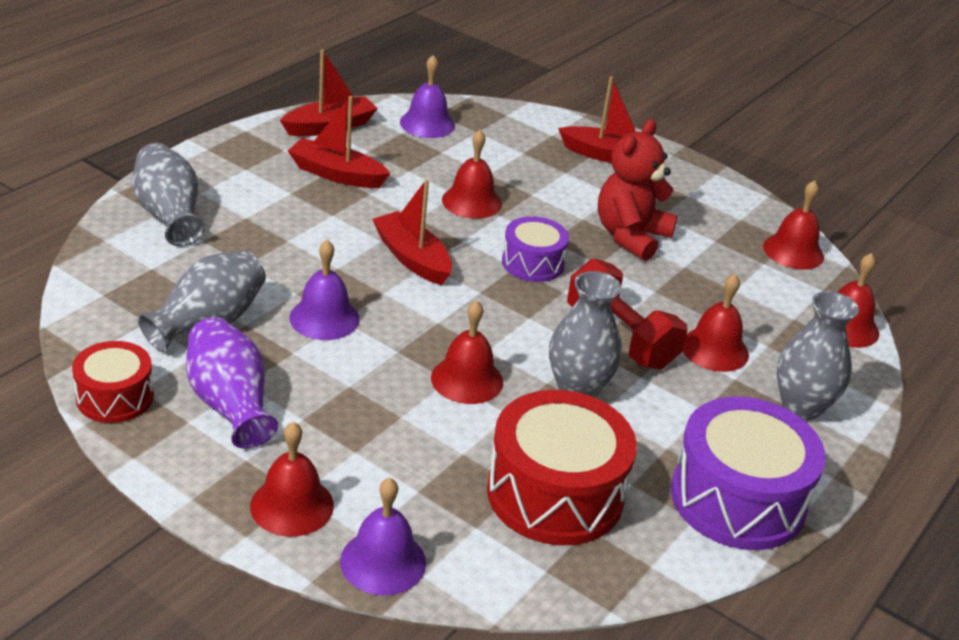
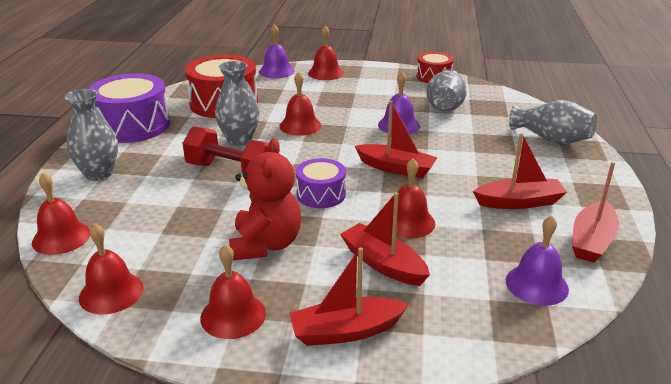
camera: 155 degrees right, 5 degrees down
(230, 403) = (390, 88): purple vase -> none
(534, 181) = (383, 264): none -> red boat
(714, 349) = (165, 186): red bell -> red bell (233, 315)

